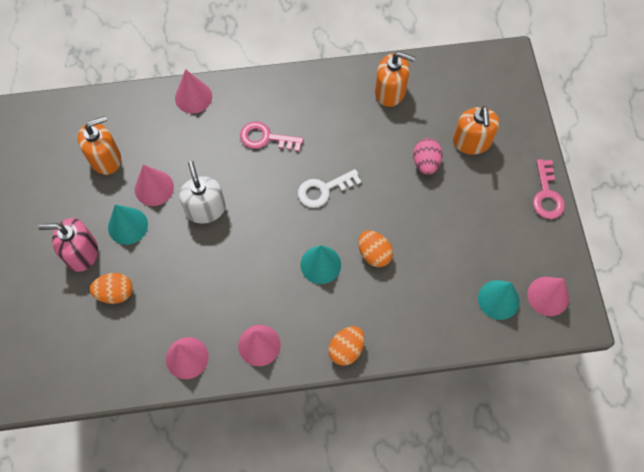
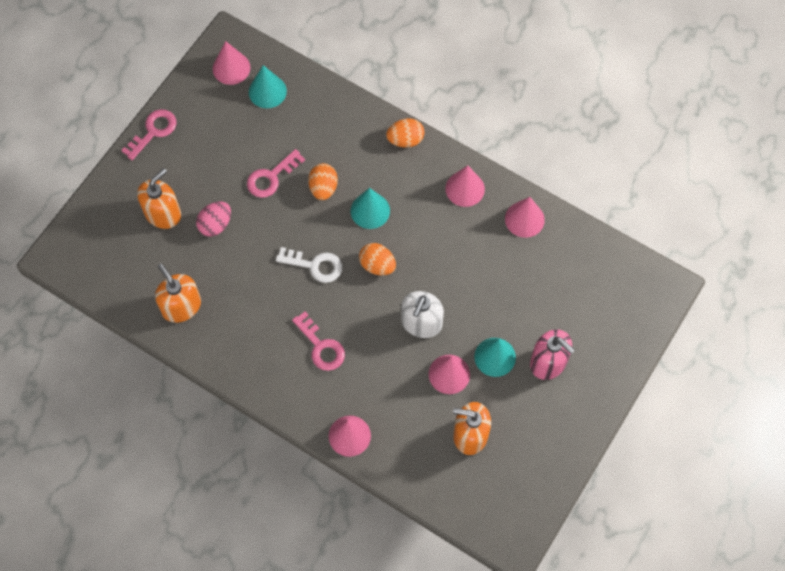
camera: 140 degrees left, 0 degrees up
(115, 293) = (543, 308): orange egg -> orange egg (377, 265)
(422, 230) = (271, 177): none -> pink key

